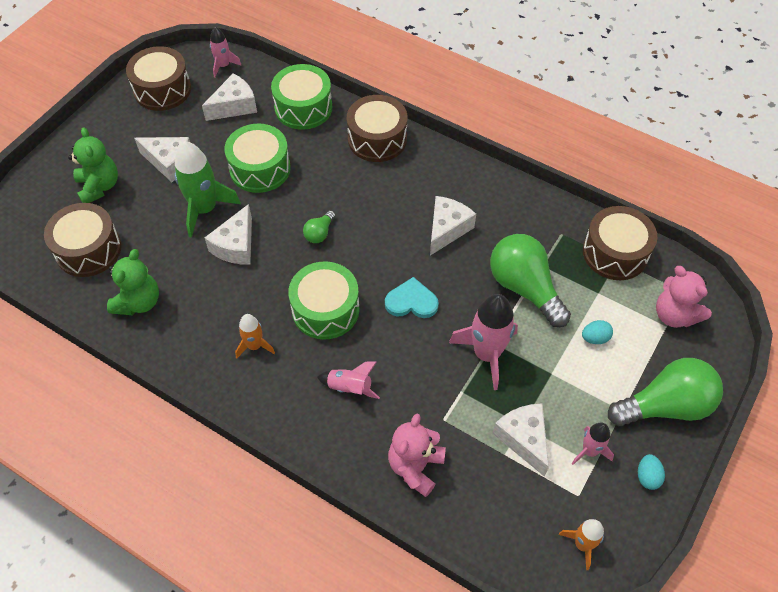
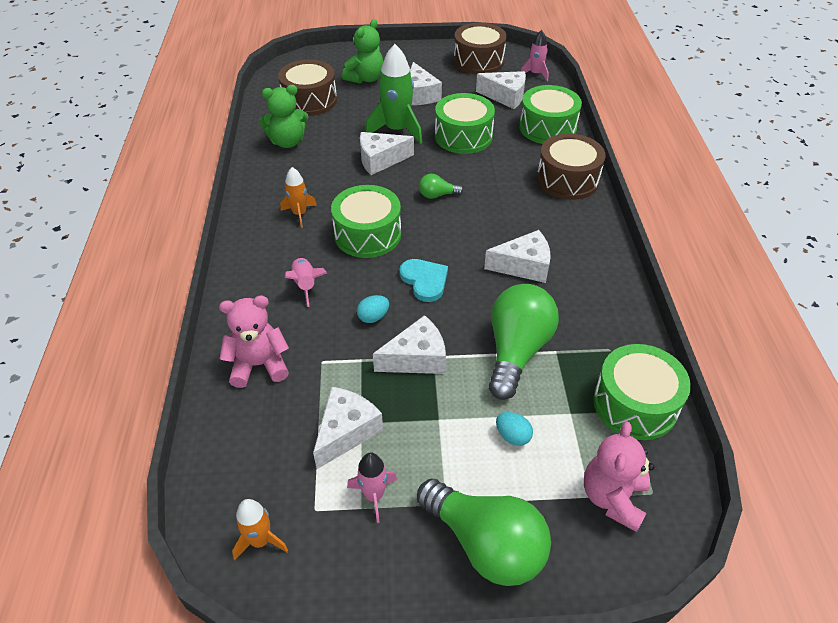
camera: 55 degrees right, 10 degrees down
(486, 354) = (416, 358): pink rocket -> white cheese
(615, 253) = (635, 404): brown drum -> green drum
(647, 476) = (382, 567): turquoise egg -> turquoise egg (373, 317)

